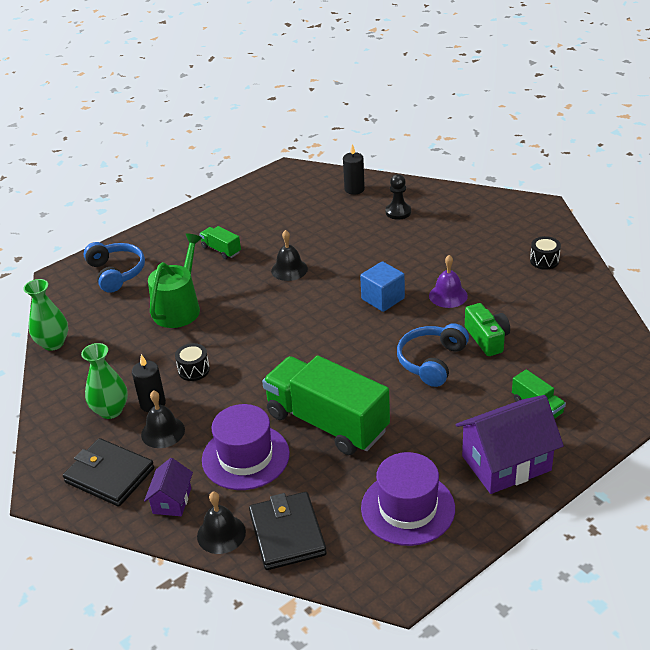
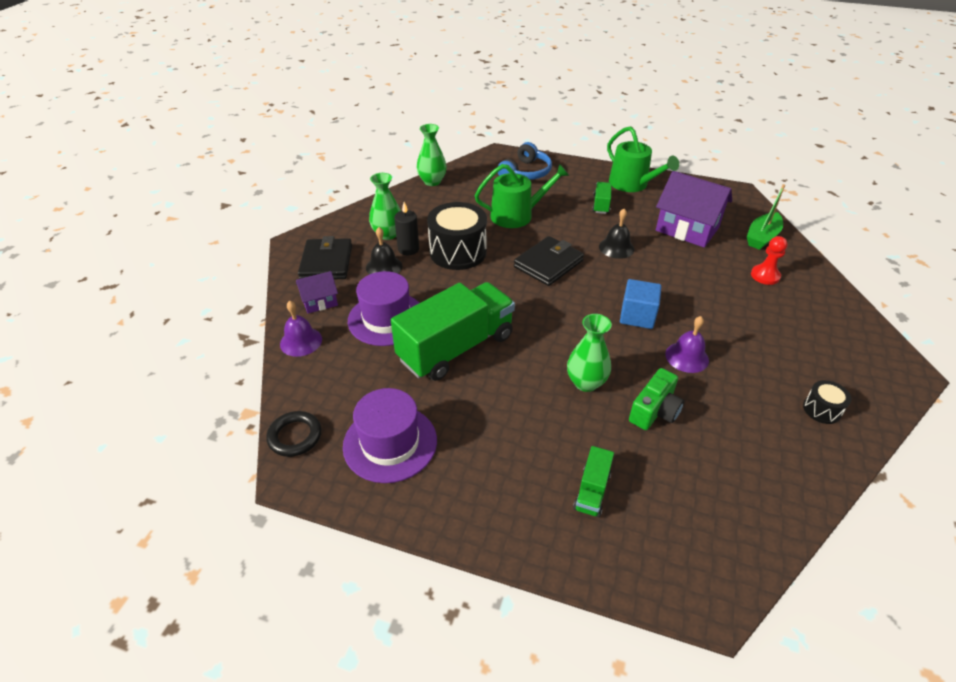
camera: 55 degrees right, 5 degrees up
(194, 370) = (458, 252): black drum -> black drum, size x2.10
(212, 218) = (632, 184): none -> green watering can
(221, 534) = (301, 341): black bell -> purple bell
(287, 534) = (320, 378): black wallet -> black wallet (548, 264)
(327, 422) = (456, 347): green truck -> green truck turned 45 degrees clockwise
(351, 575) = (295, 436): none -> black ring
(354, 189) = (762, 237): black candle -> green boat
(398, 212) = (765, 276): black pawn -> red pawn
(431, 361) = (586, 382): blue headphones -> green vase
(506, 463) = (493, 496): purple house -> purple house (687, 229)

